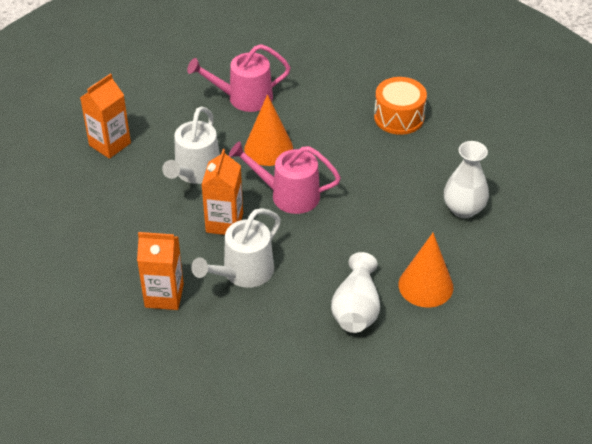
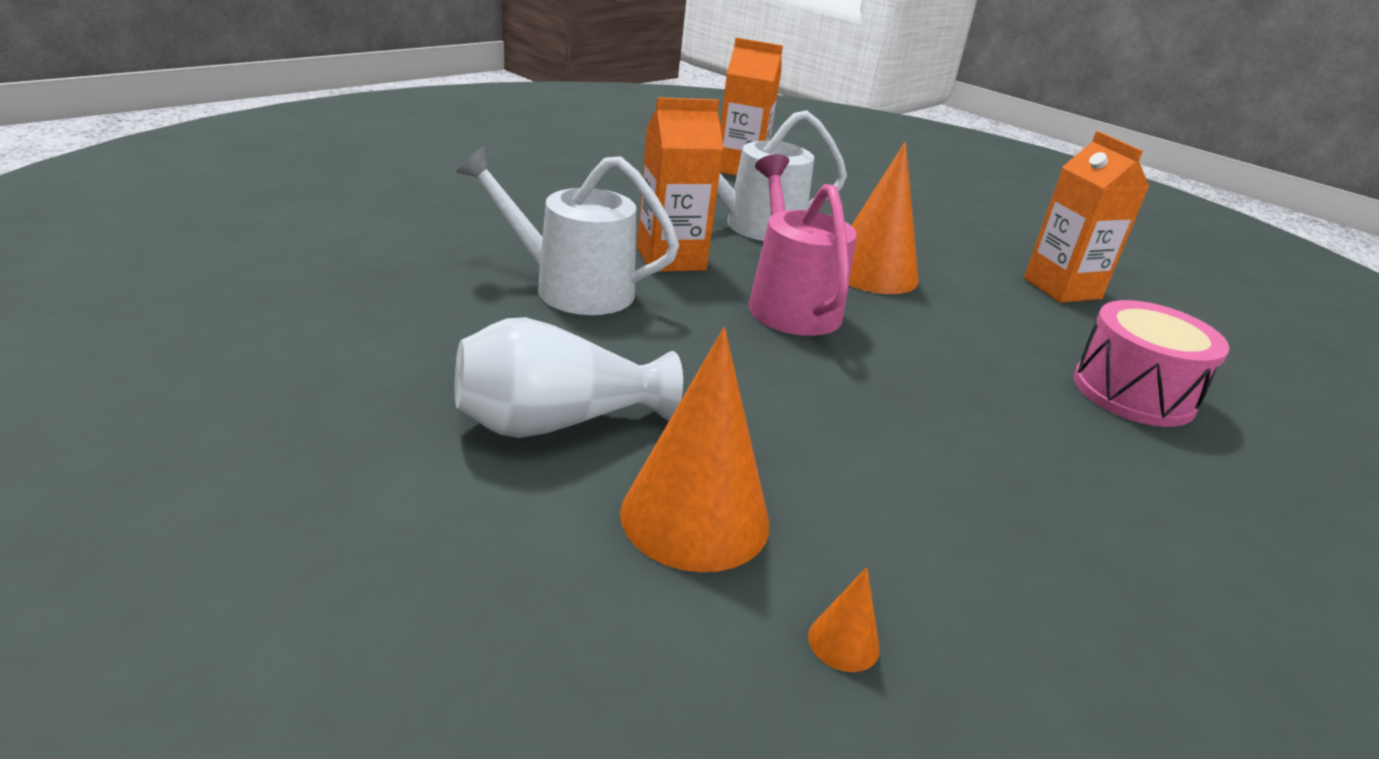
camera: 60 degrees right, 15 degrees down
(164, 296) = (478, 234): orange carton -> orange carton (1062, 288)
(244, 98) = (949, 240): pink watering can -> none
(399, 117) = (1133, 392): orange drum -> pink drum
(463, 209) = (1001, 539): white vase -> none
(491, 271) = (843, 642): none -> orange cone

